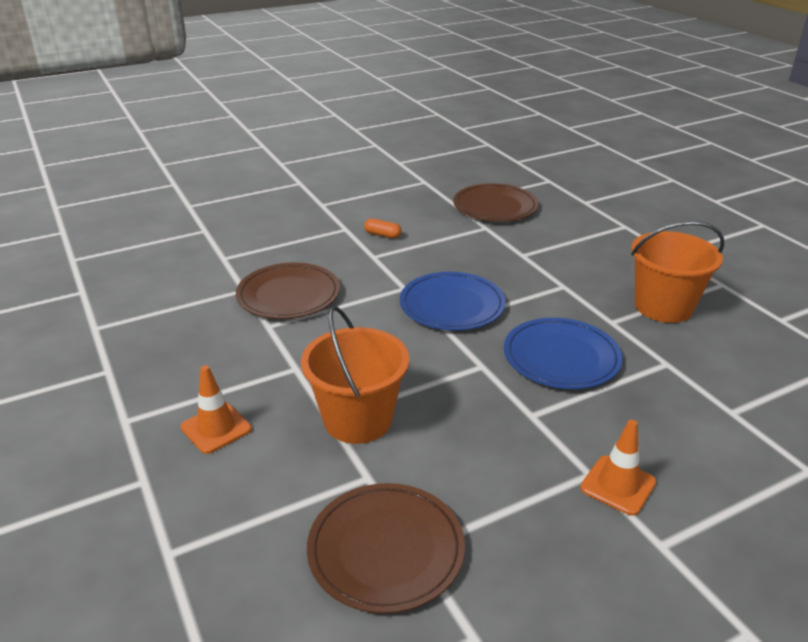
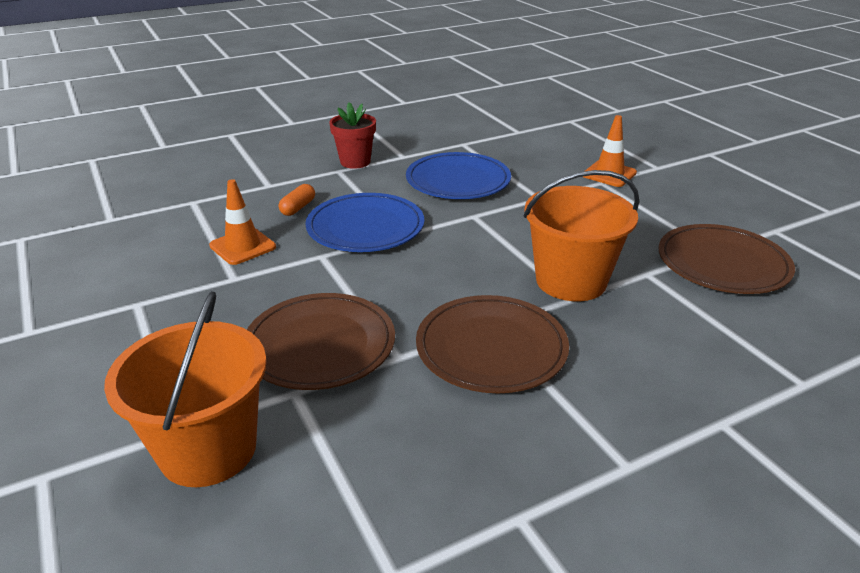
camera: 90 degrees left, 0 degrees up
(216, 428) = (615, 377): orange traffic cone -> orange traffic cone (243, 246)
(382, 235) = (175, 272): orange capsule -> orange capsule (298, 208)
(495, 207) = (140, 194): brown plate -> brown plate (491, 348)
(587, 294) = (355, 162): none -> red flower pot
(663, 307) = (382, 135): orange bucket -> orange bucket (208, 449)

